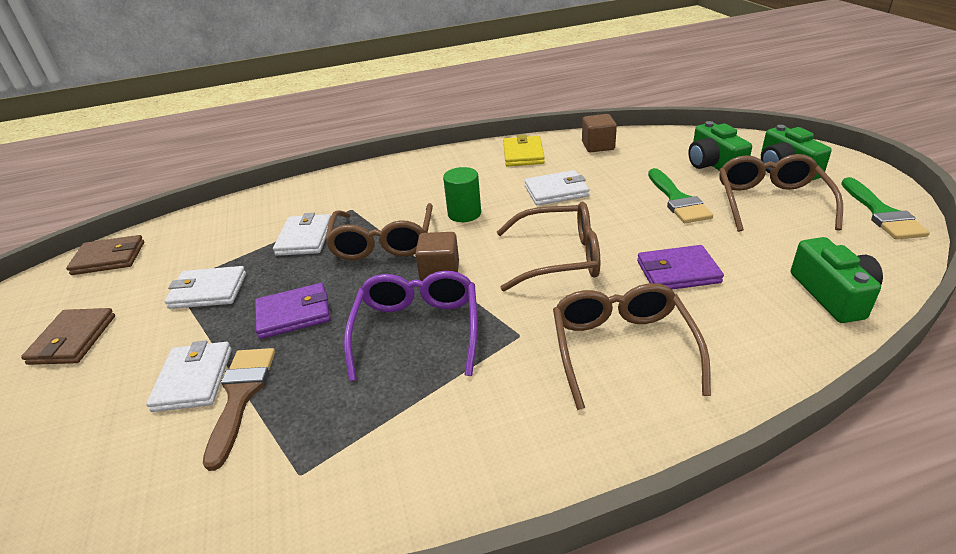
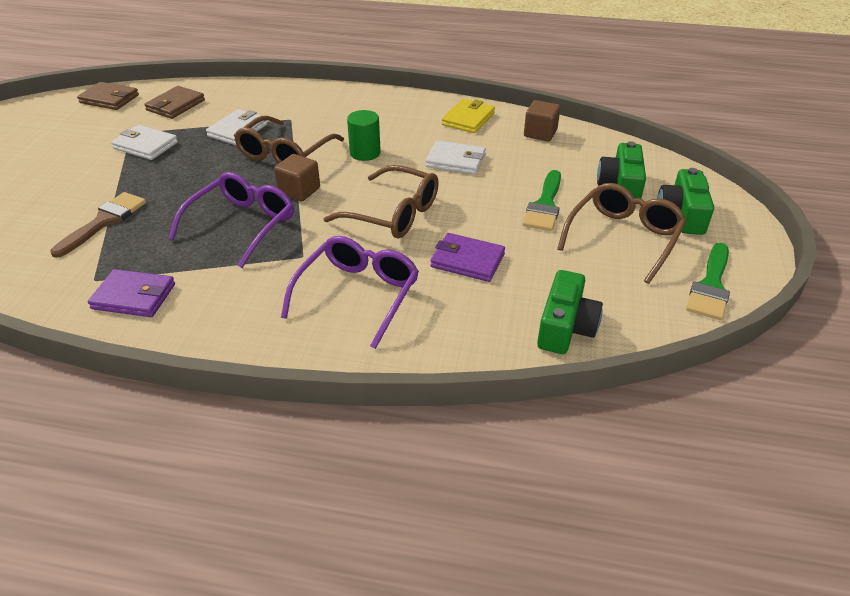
camera: 25 degrees right, 5 degrees up
(73, 339) = (48, 147): brown wallet -> brown wallet (176, 105)
(193, 379) = (89, 200): white wallet -> none
(293, 314) = (180, 182): purple wallet -> purple wallet (134, 296)
(622, 349) = (358, 295): brown glasses -> purple glasses

